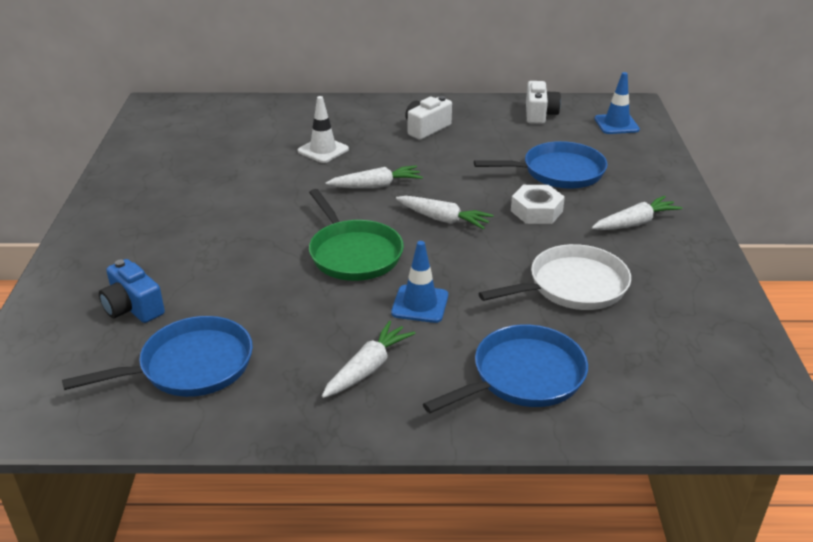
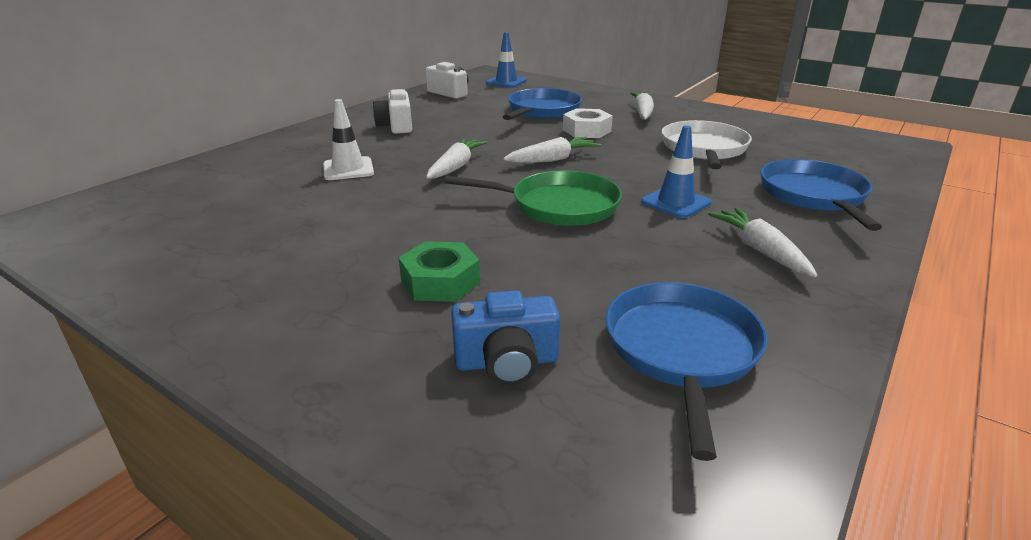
camera: 55 degrees left, 5 degrees down
(200, 252) = (440, 281): none -> green nut

